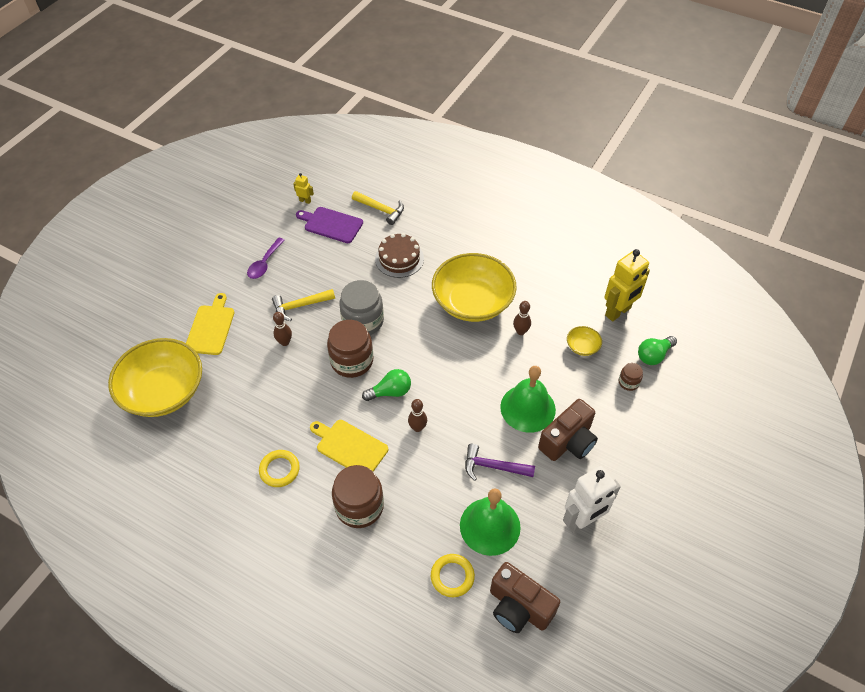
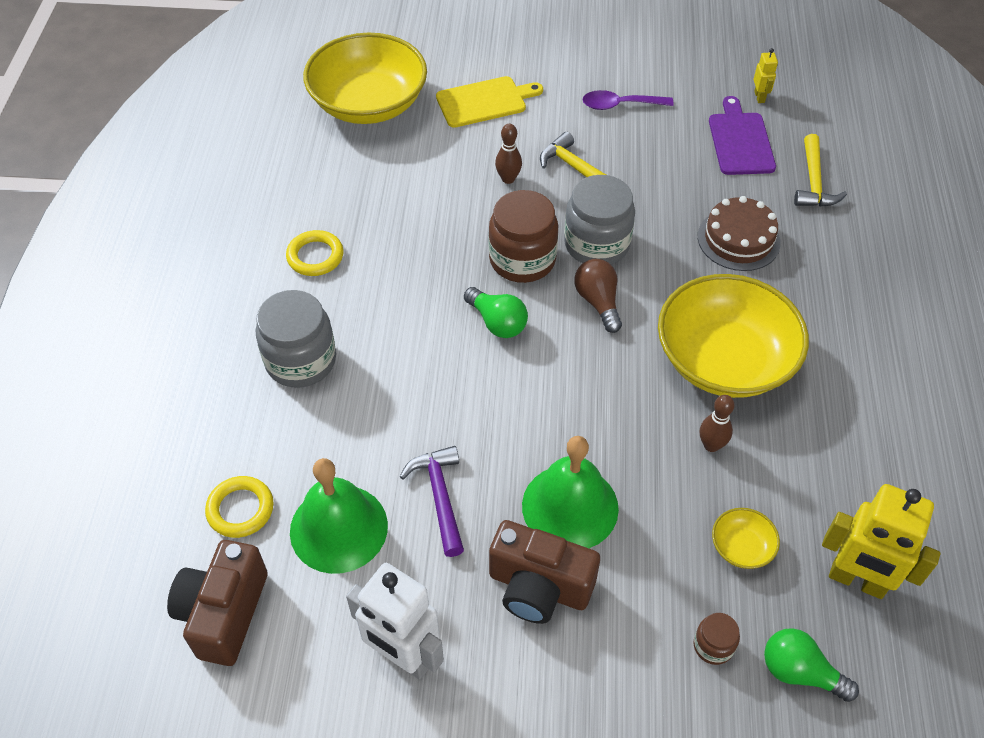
camera: 65 degrees right, 0 degrees up
(349, 447) = (385, 313): yellow cutting board -> none
(359, 506) = (301, 360): brown jar -> grey jar
(404, 338) = (598, 302): none -> brown light bulb
(417, 428) = (456, 377): brown bowling pin -> none

